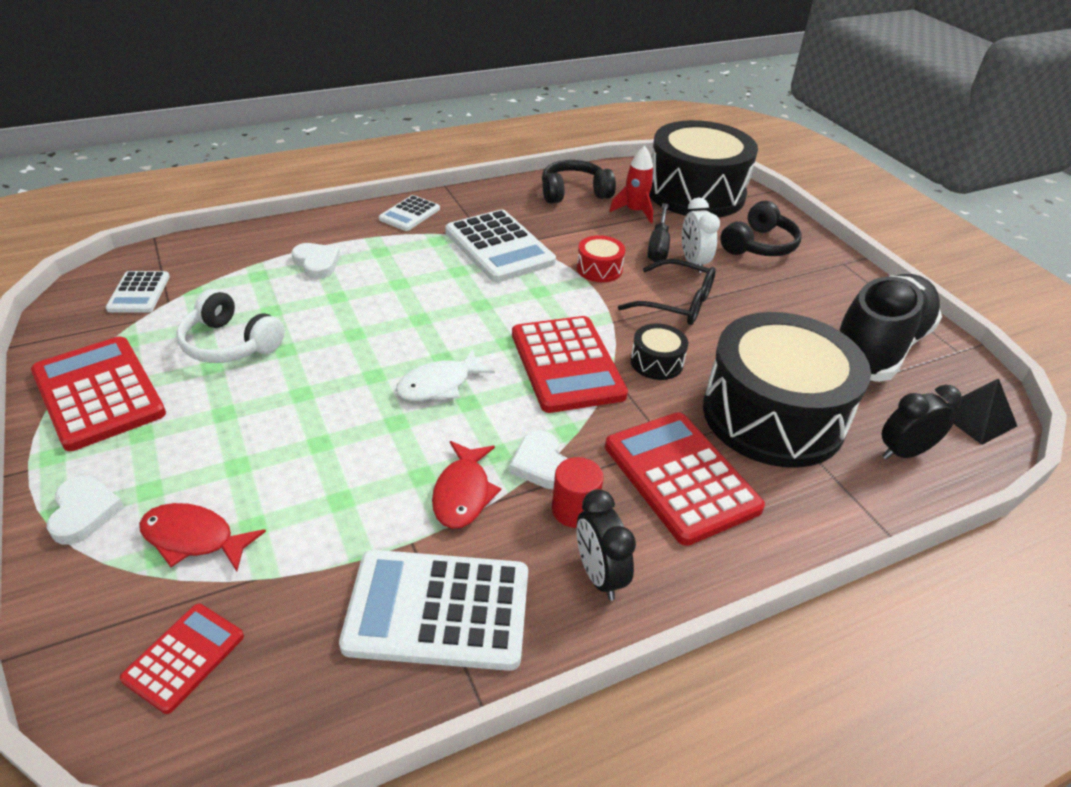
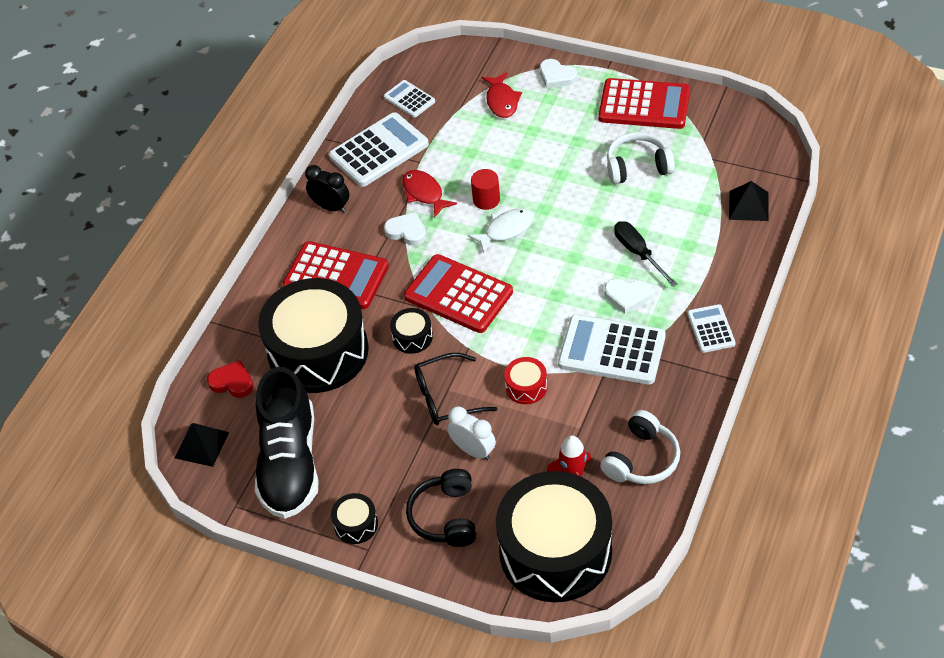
camera: 145 degrees right, 10 degrees up
(139, 293) = (735, 150): white calculator -> white calculator (409, 99)
(184, 657) = (445, 78): red calculator -> none
(194, 538) = (502, 101): red fish -> red fish turned 105 degrees clockwise
(226, 253) = (748, 205): none -> black pyramid
(316, 263) = (690, 243): white heart -> white heart (627, 296)
(439, 385) = (506, 230): white fish -> white fish turned 45 degrees clockwise
(574, 193) = (642, 459): black headphones -> white headphones
(574, 510) = (368, 224): red cylinder -> red cylinder (486, 200)
(658, 246) = (514, 448): black screwdriver -> black screwdriver (638, 253)
(842, 280) = (356, 524): none -> black drum
(903, 452) = (232, 382): black clock -> red heart

